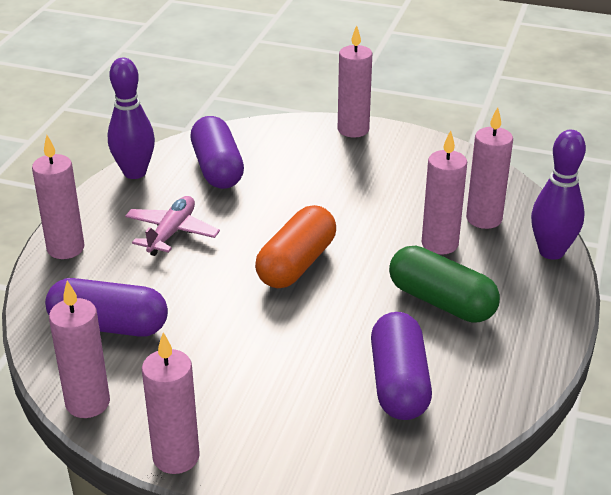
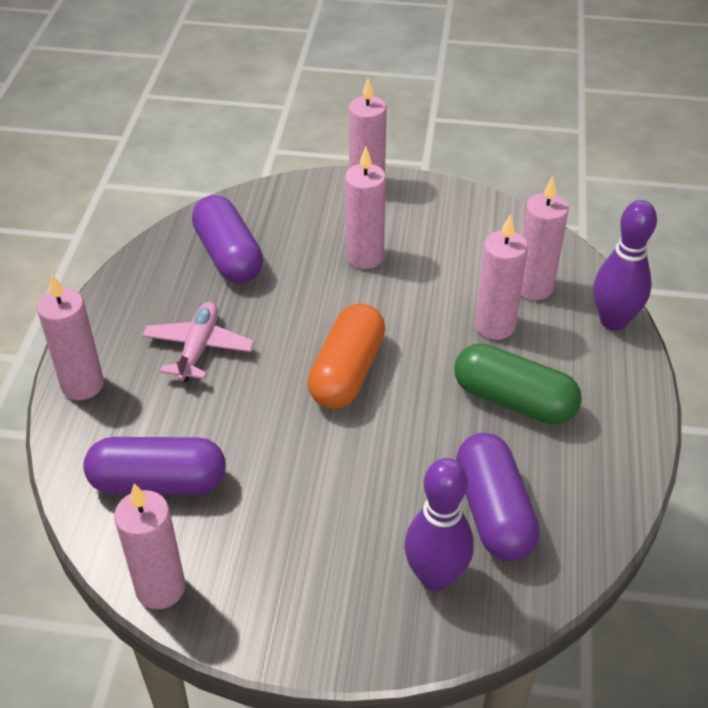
camera: 10 degrees left, 10 degrees up
(135, 173) = (136, 272): purple bowling pin -> purple bowling pin (435, 577)
(176, 457) = (277, 643): pink candle -> pink candle (364, 257)

